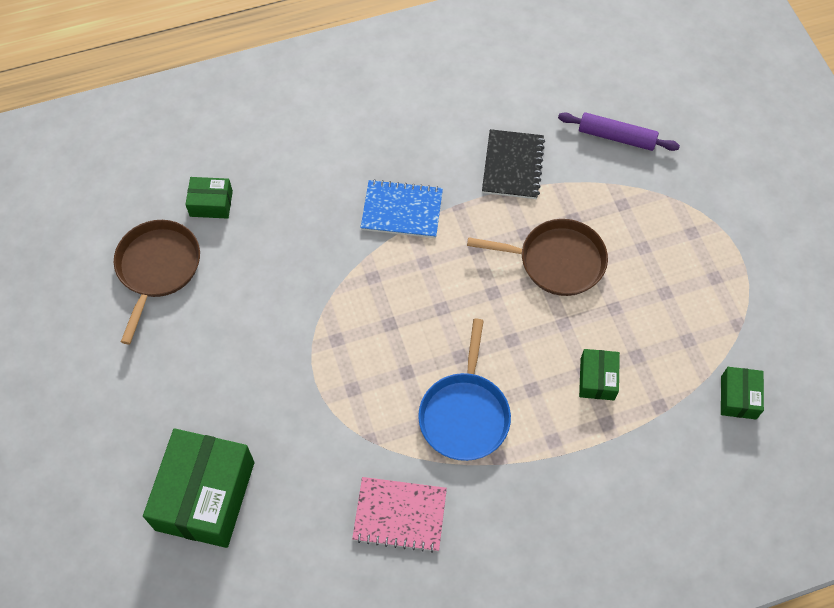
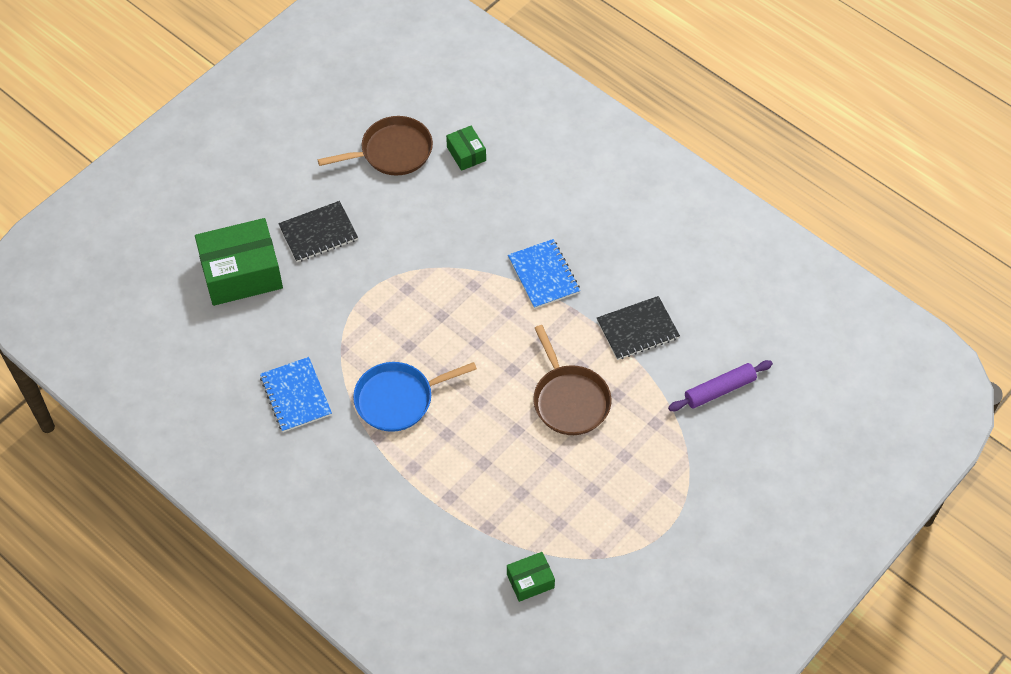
camera: 60 degrees right, 5 degrees down
(208, 390) = (318, 233): none -> black notebook
(400, 515) = (296, 396): pink notebook -> blue notebook
(597, 379) = (483, 474): green box -> none
(616, 137) = (719, 390): purple rolling pin -> purple rolling pin turned 75 degrees clockwise

